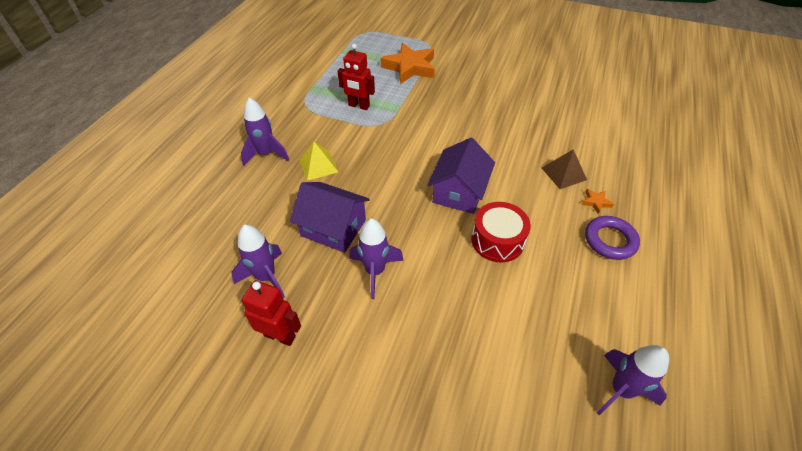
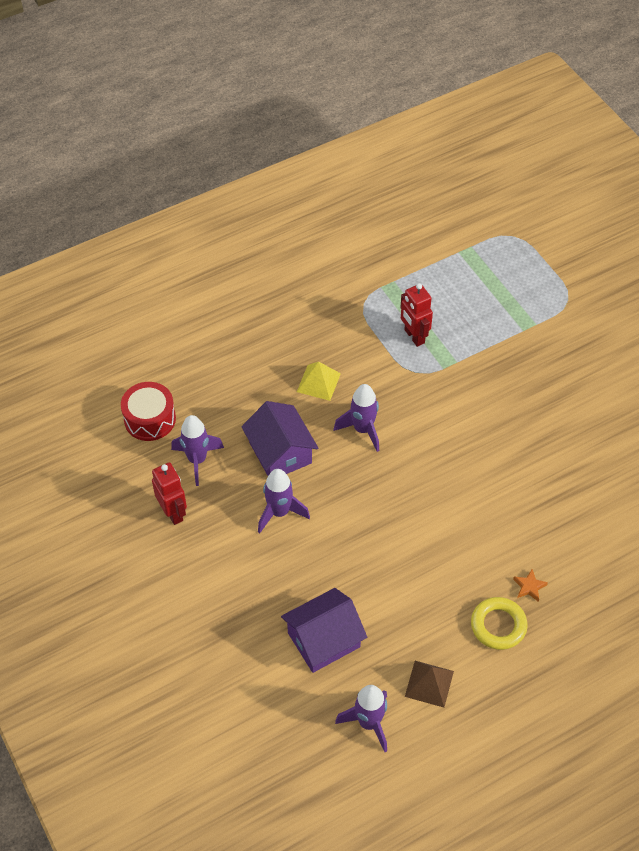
camera: 40 degrees right, 5 degrees up
(266, 154) = (284, 340): purple rocket -> purple rocket (363, 429)
(410, 67) = (513, 318): orange star -> none
(459, 192) = (416, 492): purple house -> purple house (323, 640)
(497, 240) = (401, 557): red drum -> red drum (150, 419)
(563, 174) = (533, 541): brown pyramid -> brown pyramid (429, 683)
(610, 240) = (498, 625): purple ring -> yellow ring

